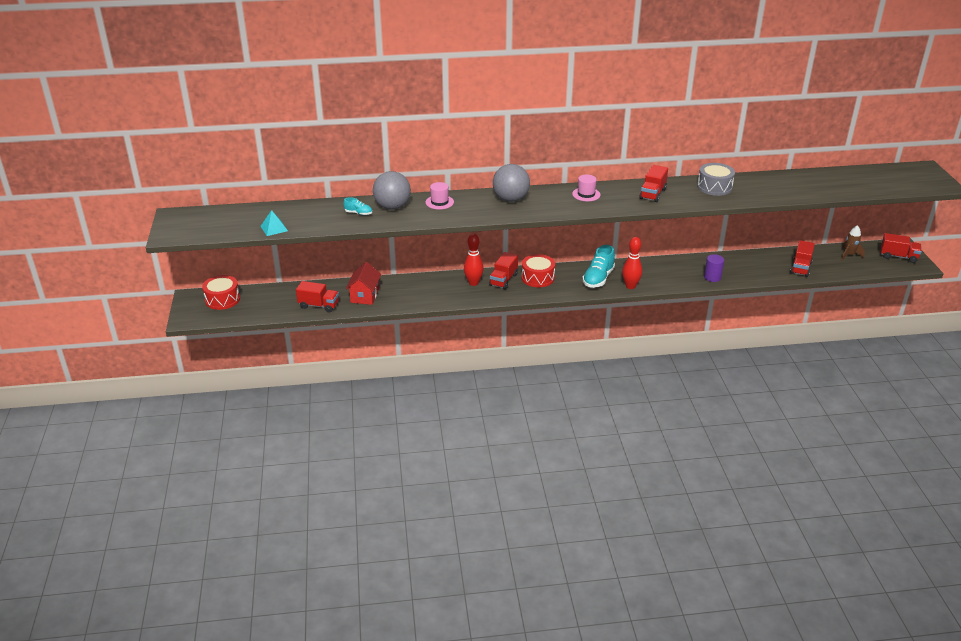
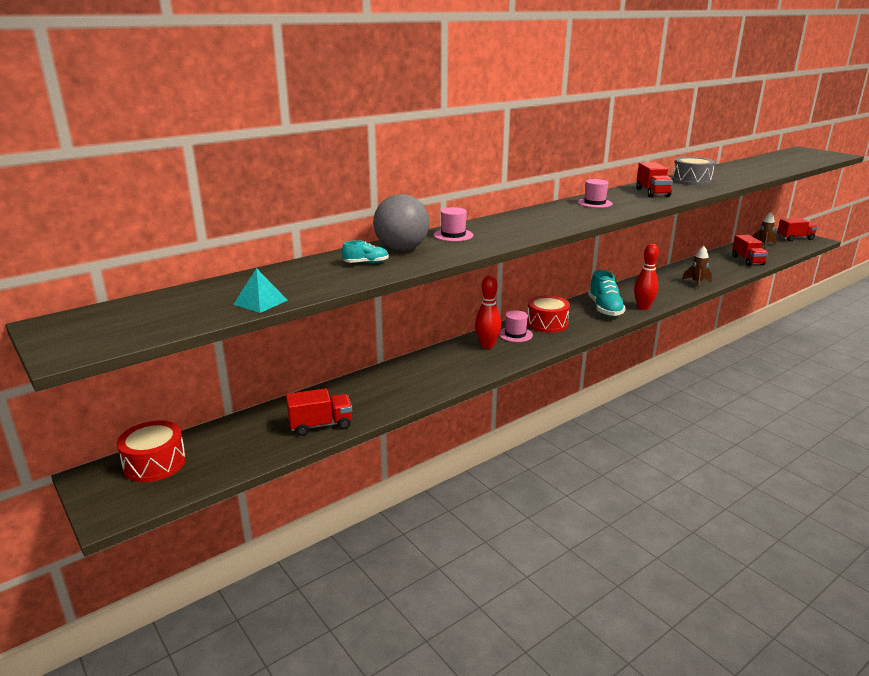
camera: 30 degrees left, 10 degrees down
(364, 296) = (372, 395): red house -> none
(503, 280) = (515, 334): red truck -> pink hat
(510, 199) = (527, 219): grey ball -> none
(712, 277) = (697, 283): purple cylinder -> brown rocket

